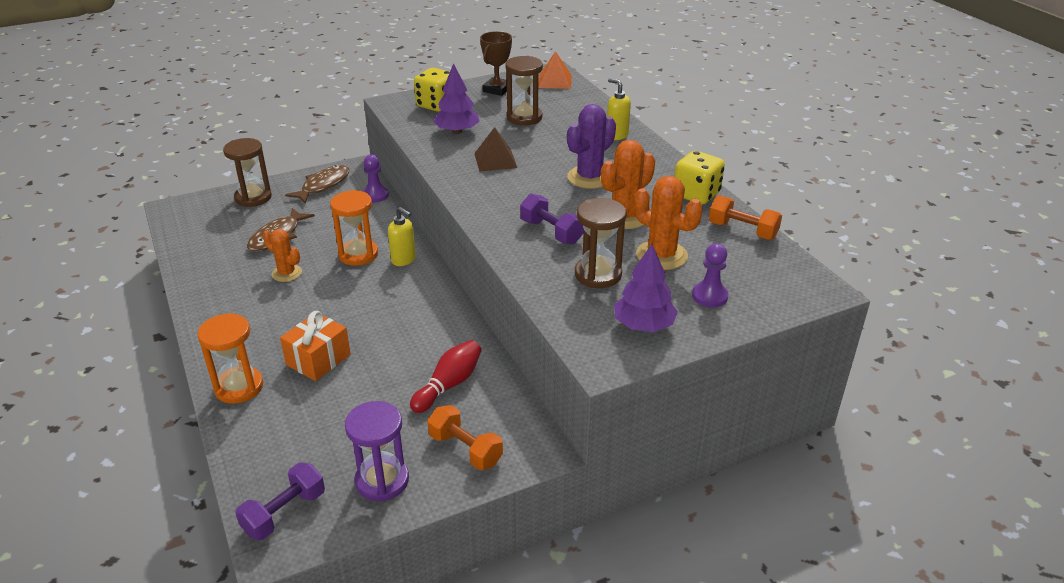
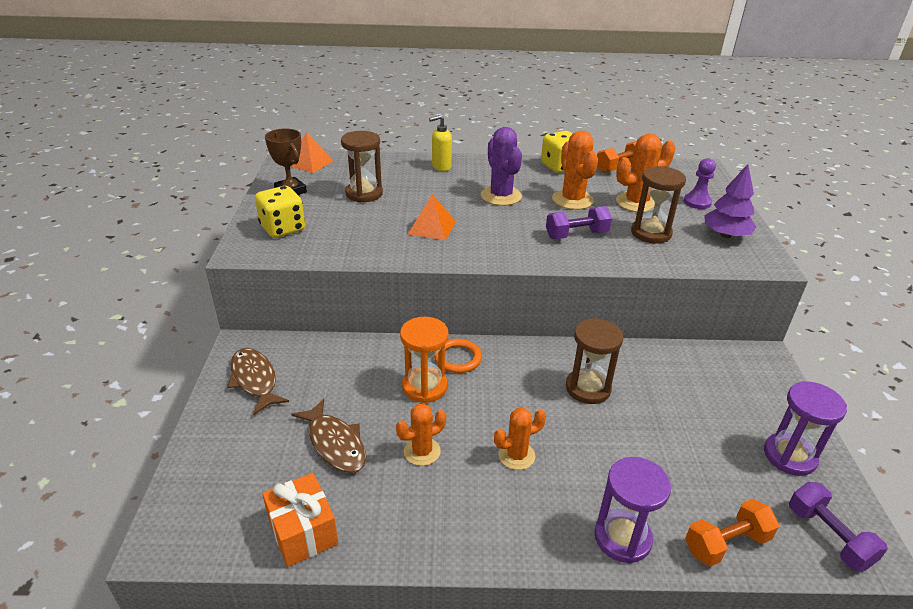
camera: 65 degrees left, 0 degrees up
(239, 387) = (622, 538): orange hourglass -> purple hourglass
(253, 197) = (221, 447): brown hourglass -> brown hourglass (588, 388)
(303, 317) = (516, 455): none -> orange cactus
(318, 360) = (598, 460): orange gift -> orange gift (303, 532)
(375, 195) = (317, 346): purple pawn -> none
(404, 260) = (457, 358): yellow soap dispenser -> orange ring
(449, 385) = (669, 382): red bowling pin -> none
(457, 131) = (354, 232): purple tree -> none
(465, 449) = (756, 395): orange dumbbell -> orange dumbbell (726, 543)
(495, 160) = (432, 227): brown pyramid -> orange pyramid

